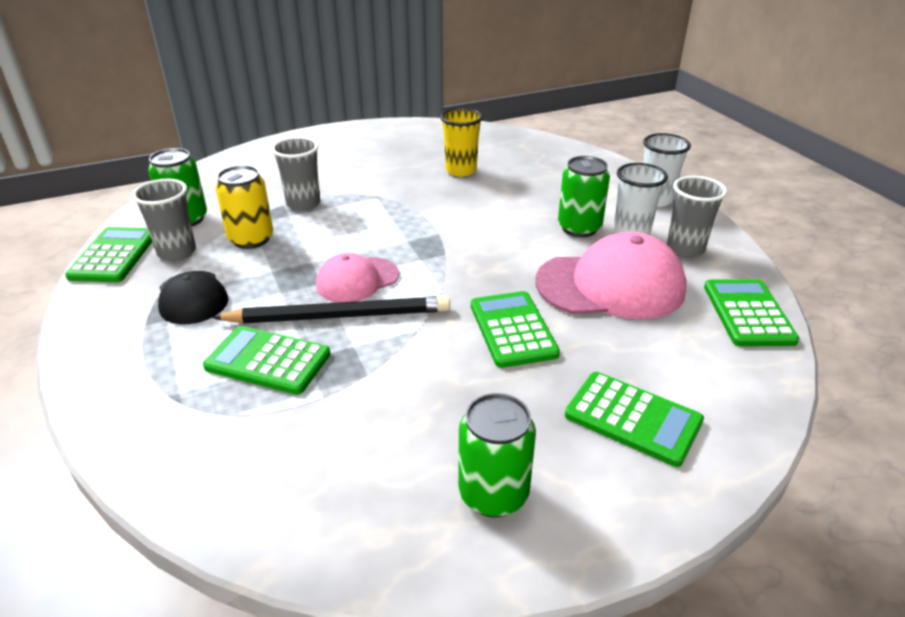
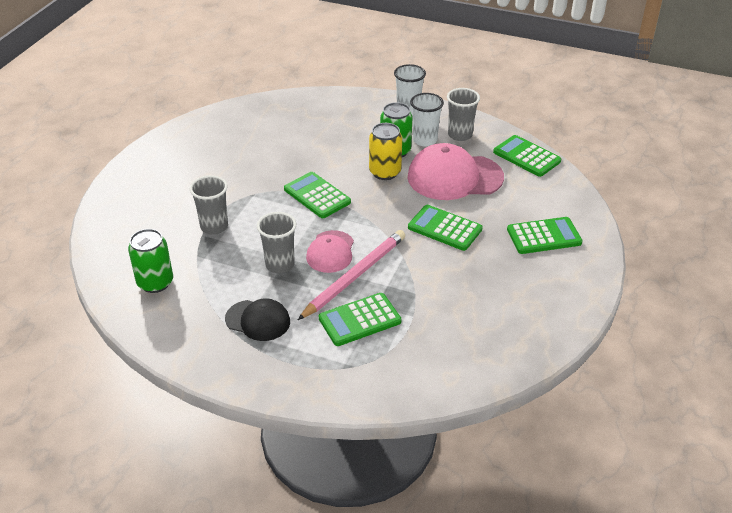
camera: 45 degrees left, 5 degrees up
(114, 256) = (156, 332): green calculator -> green calculator (317, 196)
(177, 252) = (194, 304): grey cup -> grey cup (280, 265)
(251, 239) = (225, 268): yellow can -> yellow can (385, 172)
(339, 316) = (354, 276): black pencil -> pink pencil
(461, 170) = (273, 147): yellow cup -> none
(493, 494) = (536, 301): green can -> none
(610, 285) = (454, 177): pink cap -> pink cap turned 135 degrees counterclockwise

